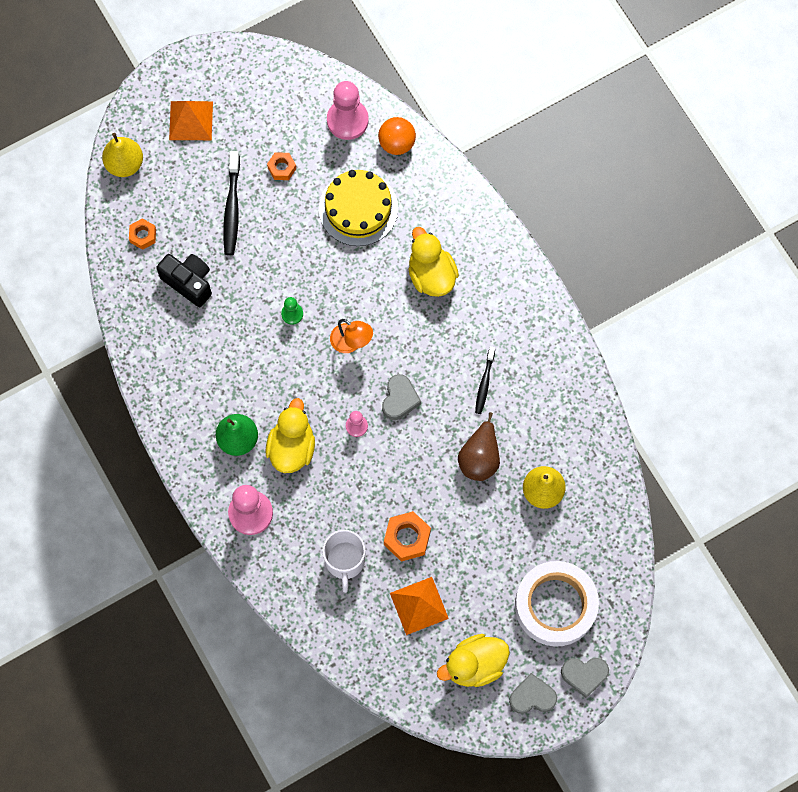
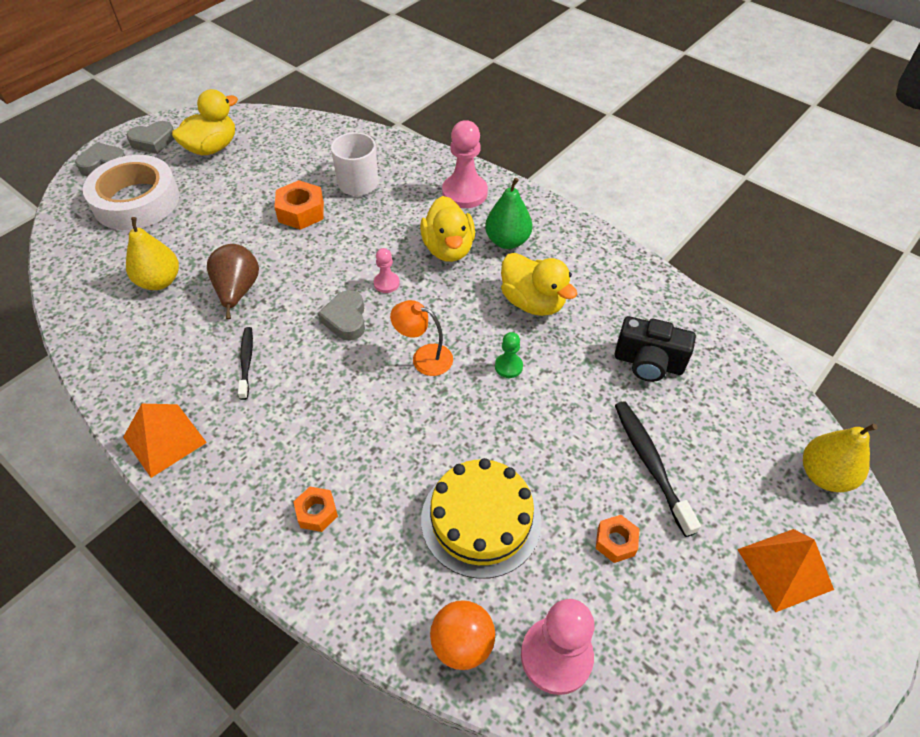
camera: 160 degrees right, 20 degrees down
(143, 236) = (736, 396): orange nut -> orange nut (317, 512)
(419, 605) = (275, 171): orange pyramid -> orange pyramid (164, 439)
(431, 275) = (347, 463): yellow duck -> yellow duck (533, 302)

